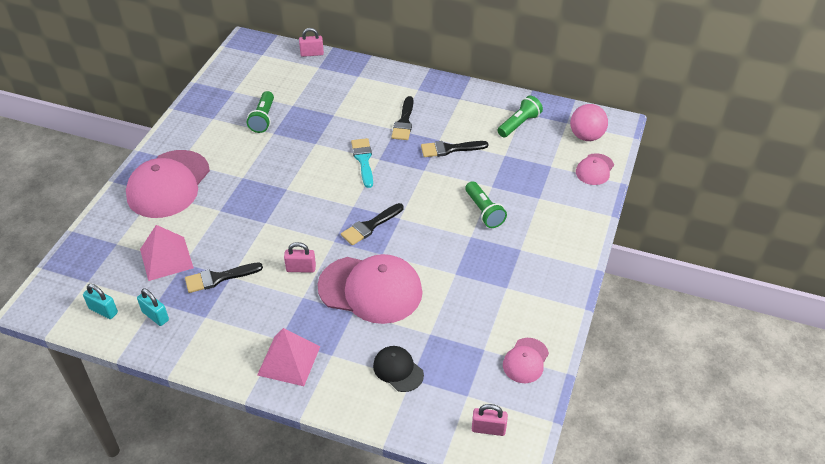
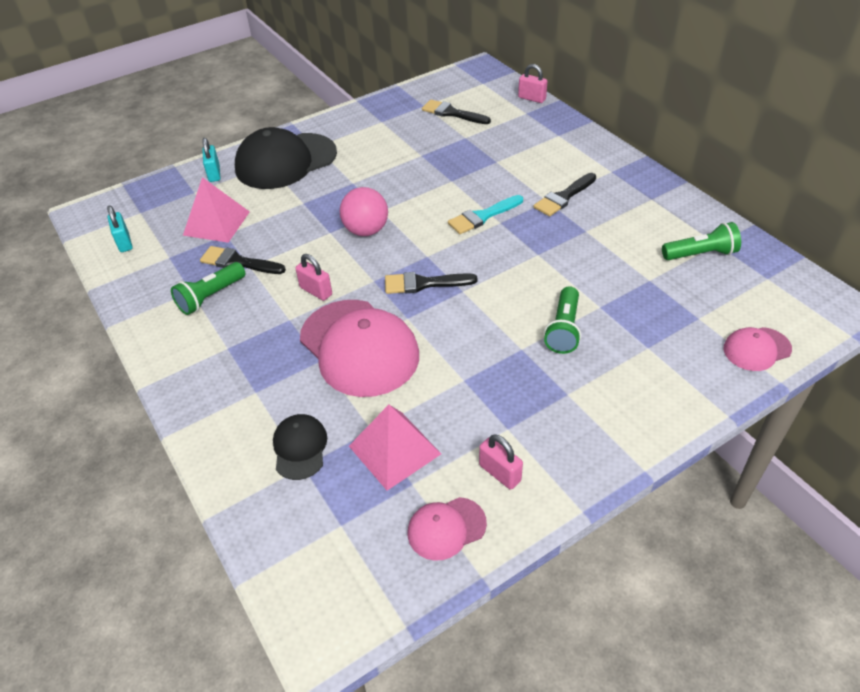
camera: 40 degrees right, 0 degrees up
(155, 316) = (155, 268): turquoise padlock -> turquoise padlock (214, 174)
(168, 184) = (285, 161): pink cap -> black cap
(263, 118) = (425, 139): green flashlight -> green flashlight (211, 296)
(289, 360) = (213, 373): pink pyramid -> pink pyramid (395, 450)
(363, 160) = (483, 216): turquoise brush -> turquoise brush turned 150 degrees counterclockwise
(450, 149) = (588, 245): black brush -> black brush (452, 113)
(488, 429) = (324, 581): pink padlock -> pink padlock (500, 473)
(586, 136) = (781, 305): pink ball -> pink ball (366, 230)

